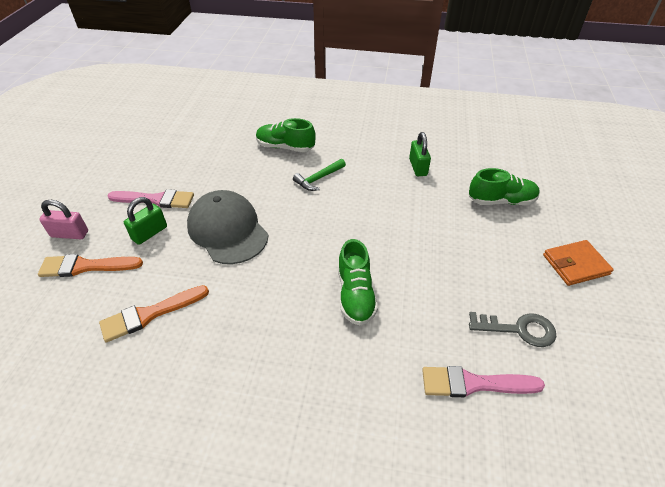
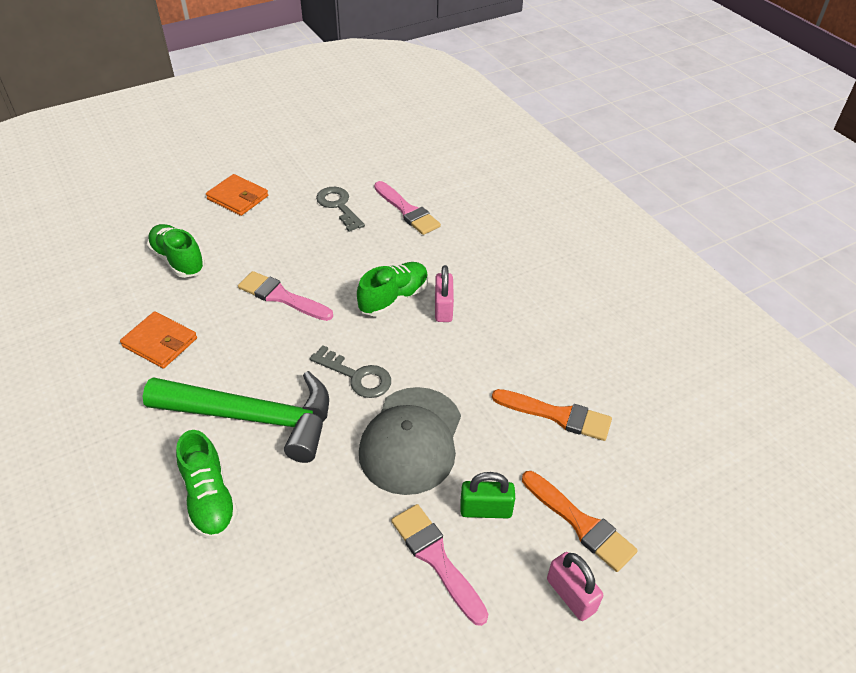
camera: 130 degrees left, 0 degrees up
(301, 233) = (357, 376): none -> grey key
(314, 319) = (443, 308): none -> pink padlock
(318, 179) = (254, 418): green hammer -> green hammer, size x2.23
(415, 233) = (281, 297): none -> pink brush
(418, 167) = (160, 342): green padlock -> orange wallet

